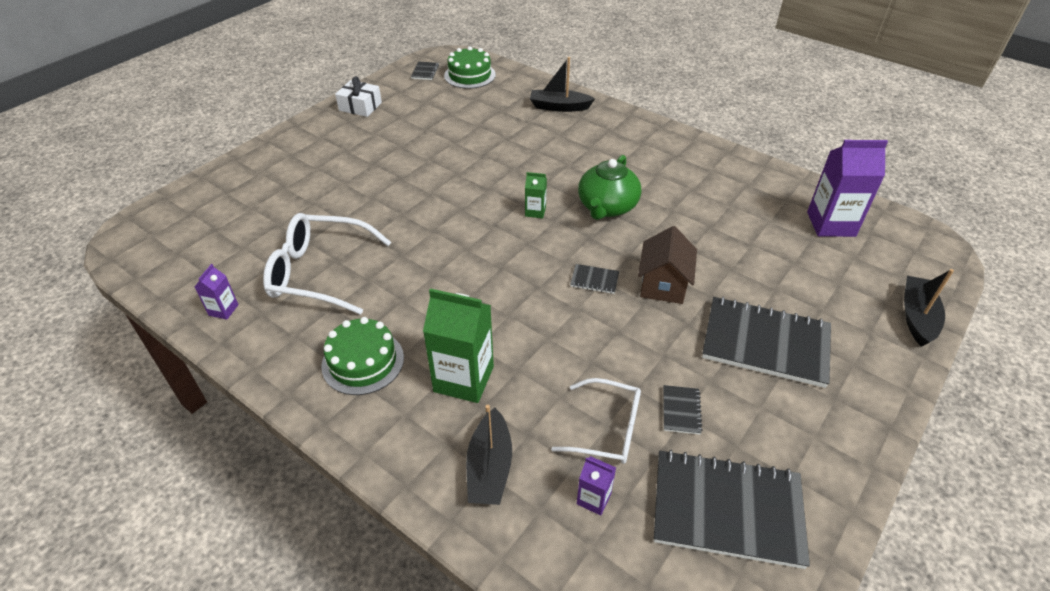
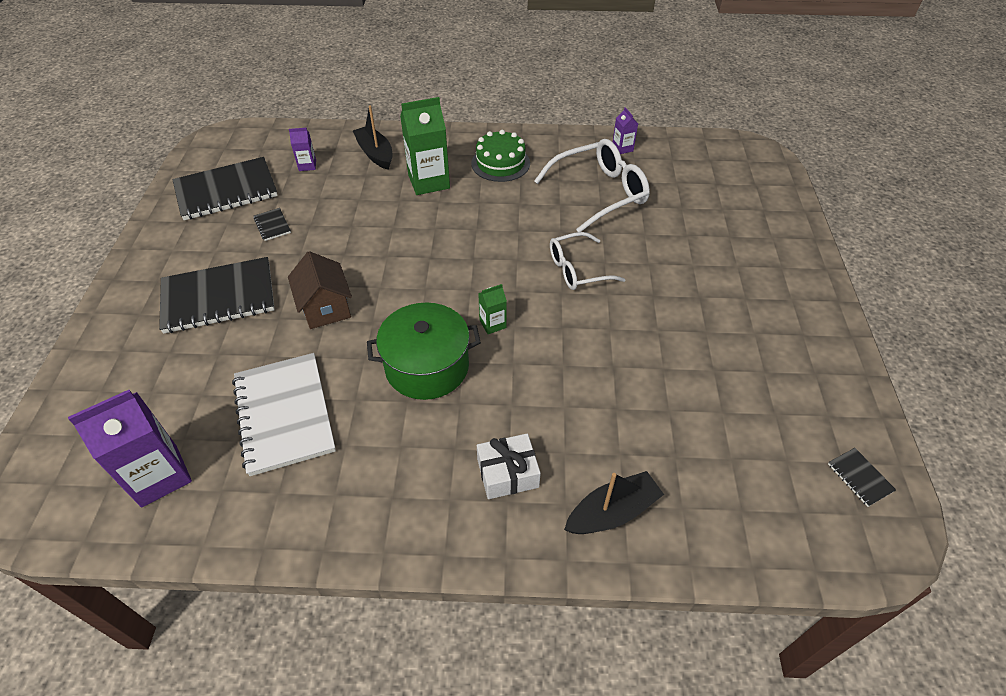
camera: 145 degrees right, 5 degrees up
(360, 106) = (826, 362): white gift -> white gift (507, 473)
(470, 75) = (799, 510): green cake -> none
(594, 280) = (388, 284): black notebook -> none
(607, 207) = (427, 366): green teapot -> green pot
(608, 429) = (317, 196): white glasses -> white glasses (577, 269)
(729, 222) = (284, 414): none -> white notebook
(917, 317) = (70, 388): black boat -> none

